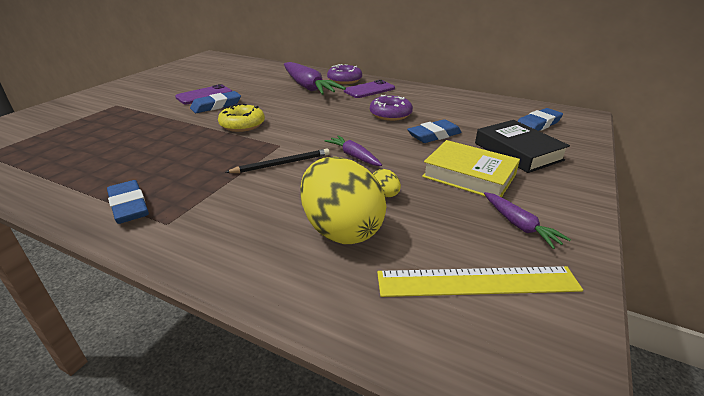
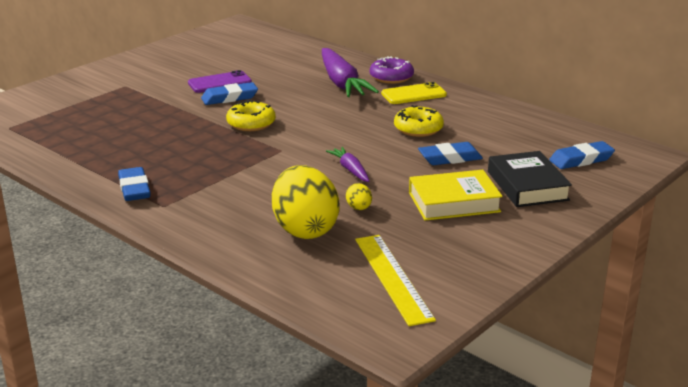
camera: 15 degrees right, 5 degrees down
(282, 164) = (276, 169): black pencil -> none
(369, 90) = (413, 94): purple phone -> yellow phone
(390, 114) = (418, 129): purple donut -> yellow donut
(469, 175) = (454, 202): yellow book -> yellow book turned 60 degrees counterclockwise
(477, 282) = (392, 278): yellow ruler -> yellow ruler turned 60 degrees clockwise
(519, 225) = (464, 247): purple carrot -> none

